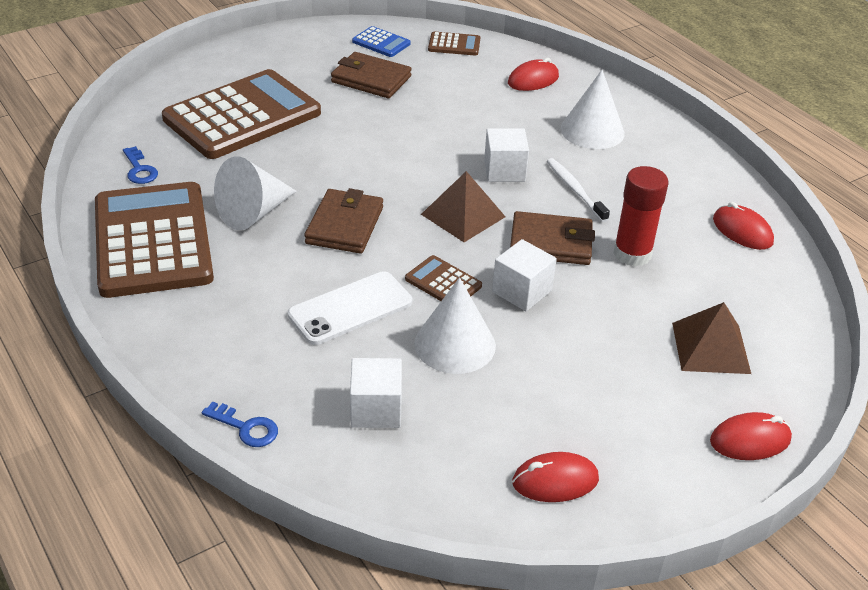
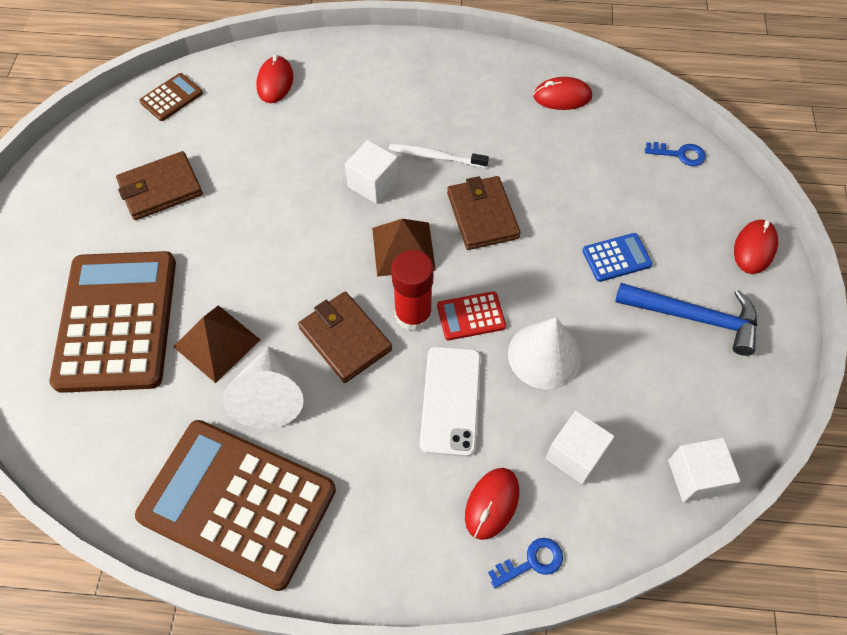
camera: 50 degrees left, 20 degrees up
(139, 170) = (119, 456): blue key -> blue key (680, 154)
(381, 43) = (113, 145): blue calculator -> blue calculator (616, 258)
(443, 282) = (471, 316): brown calculator -> red calculator
(522, 291) = (520, 272): white cube -> white cube (696, 477)
(551, 243) = (482, 215): brown wallet -> brown wallet turned 60 degrees counterclockwise
(555, 481) = (719, 386): red mouse -> red mouse (492, 504)
(592, 131) = (375, 94): white cone -> none
(612, 429) = (694, 317): none -> blue hammer
(632, 254) = (534, 176): red glue stick -> red glue stick (413, 314)
(711, 348) = (660, 204): brown pyramid -> brown pyramid (217, 343)

